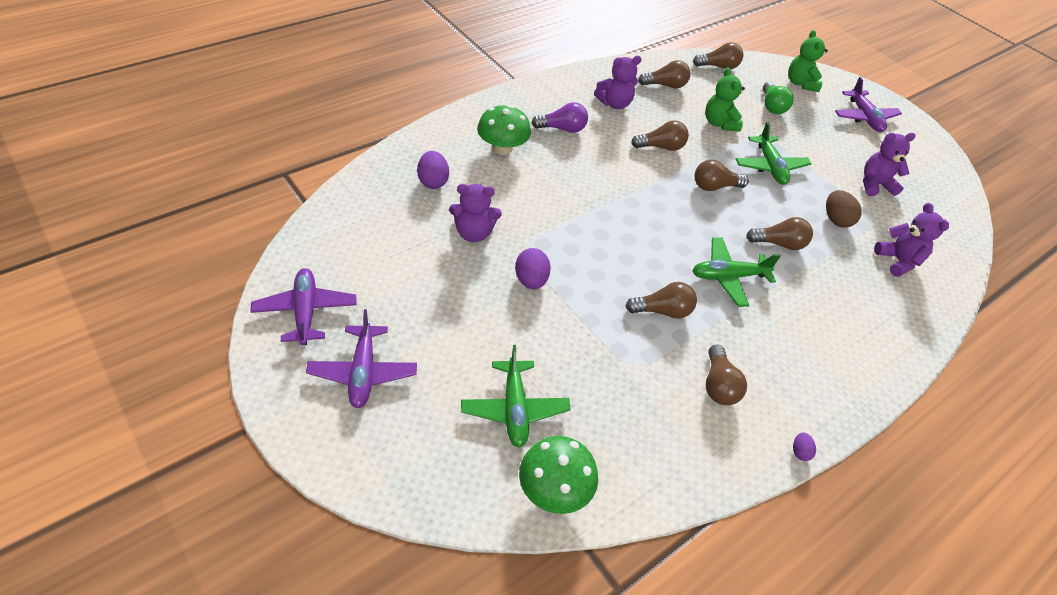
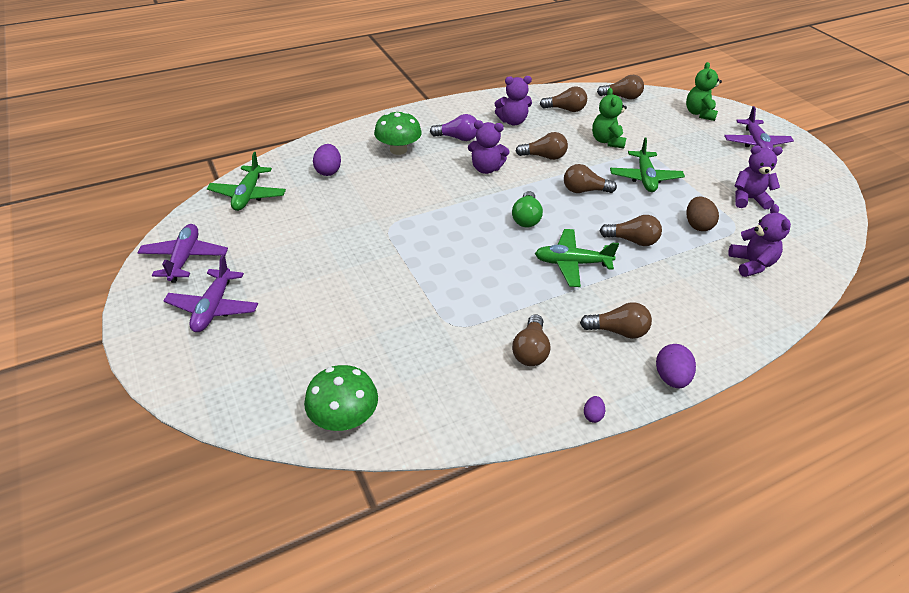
camera: 15 degrees right, 5 degrees down
(473, 233) = (348, 211): purple teddy bear -> purple teddy bear (486, 168)
(514, 409) = (332, 349): green plane -> green plane (248, 195)
(531, 280) = (385, 251): purple egg -> purple egg (671, 377)
(662, 311) = (498, 285): brown light bulb -> brown light bulb (617, 331)
(772, 106) = (663, 130): green light bulb -> green light bulb (526, 218)

